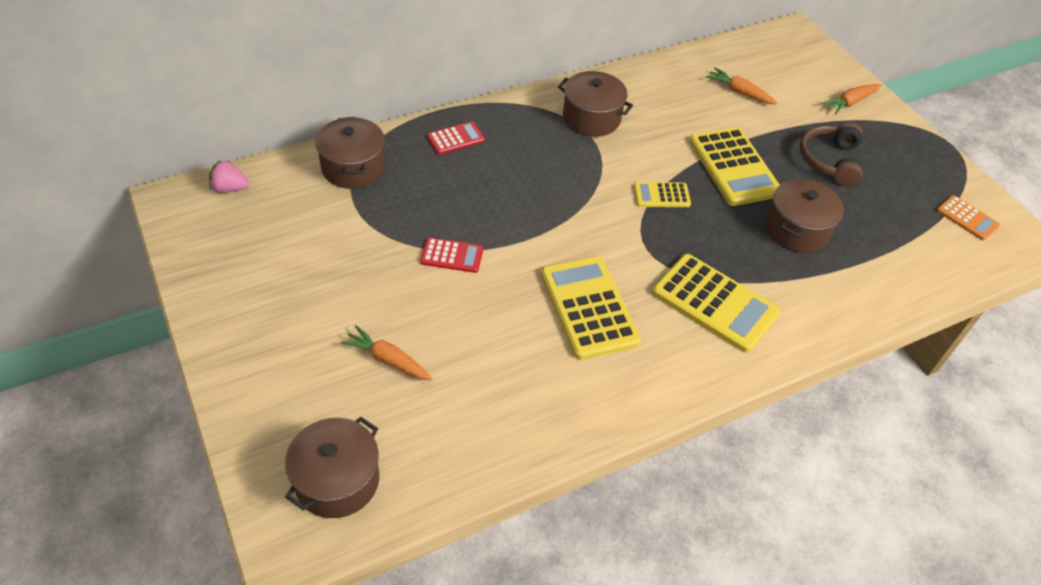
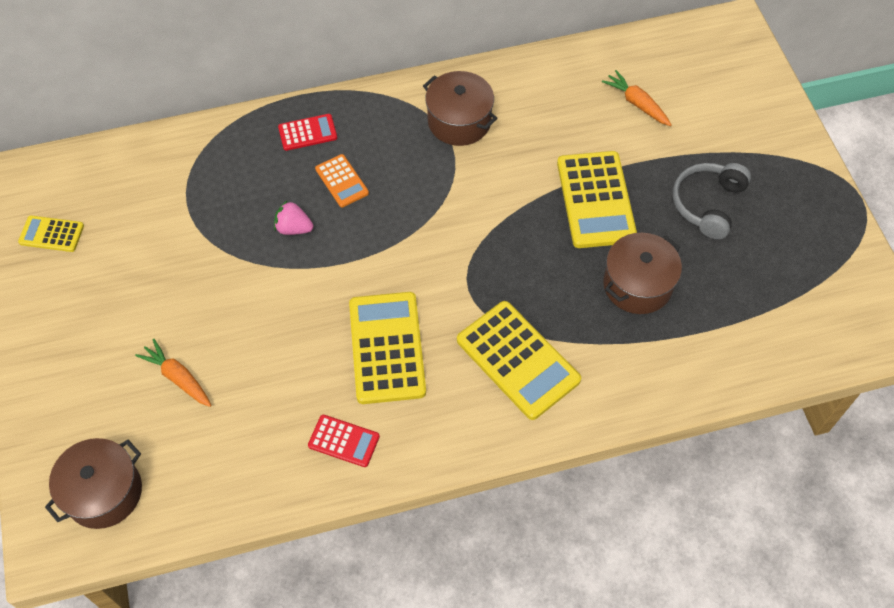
camera: 15 degrees right, 10 degrees up
(230, 188) = (70, 169): pink strawberry -> pink strawberry (294, 228)
(353, 167) = (195, 157): brown pot -> none
(452, 256) = (267, 272): red calculator -> red calculator (344, 441)
(661, 195) = (504, 226): yellow calculator -> yellow calculator (51, 234)
(830, 161) = (708, 204): brown headphones -> grey headphones
(850, 102) = (761, 129): orange carrot -> none
(967, 218) = (837, 294): orange calculator -> orange calculator (341, 181)

